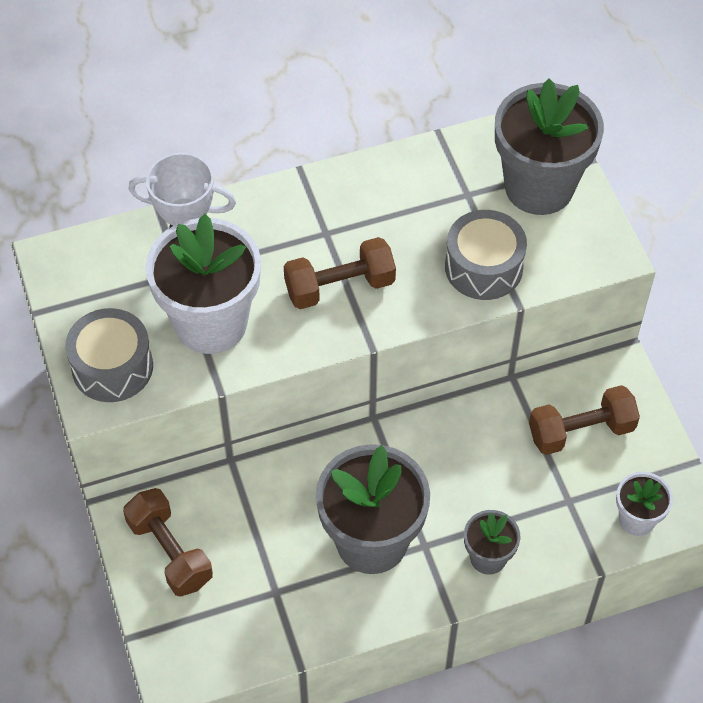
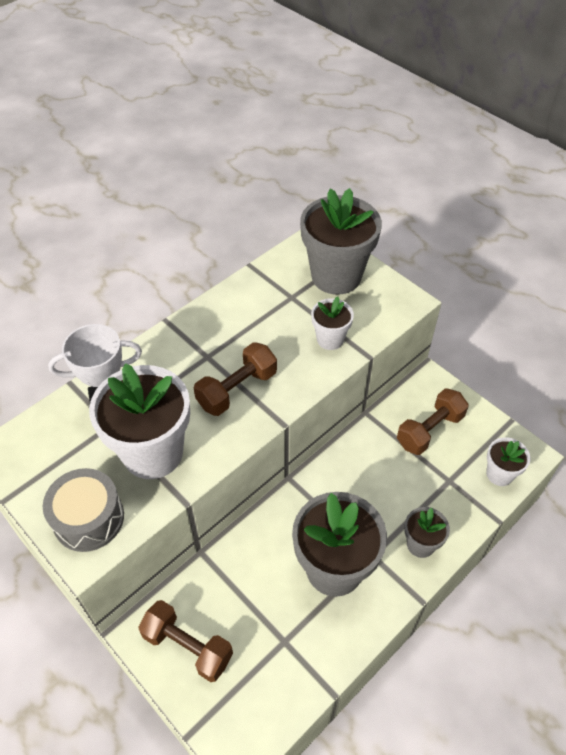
camera: 25 degrees left, 5 degrees down
(483, 267) = (330, 339): grey drum -> white flower pot

